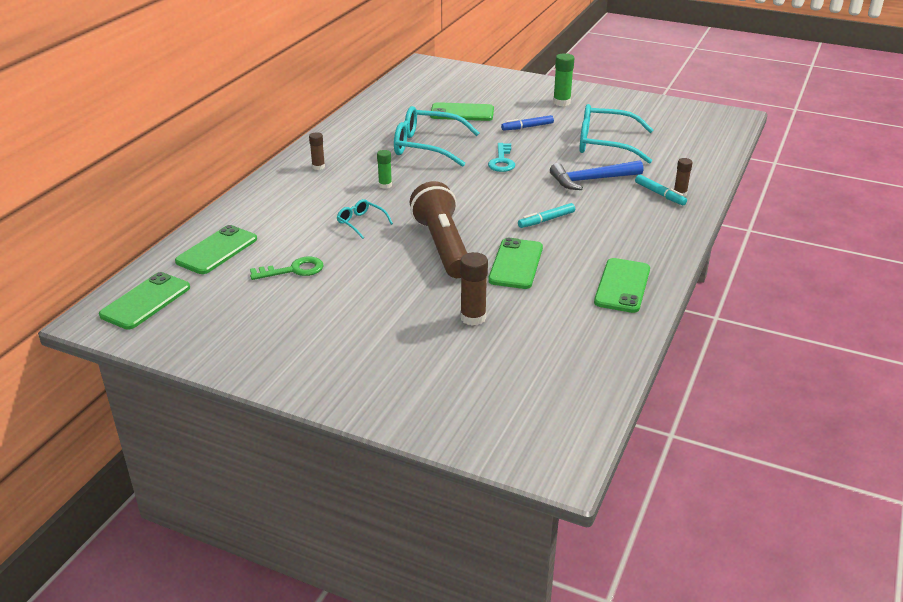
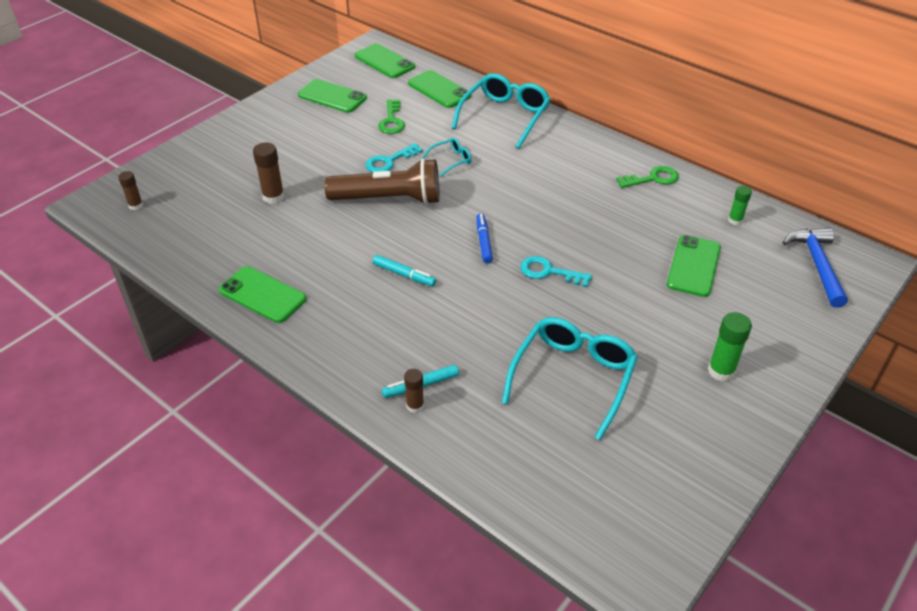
camera: 105 degrees right, 10 degrees up
(318, 167) = (571, 147): brown glue stick -> brown glue stick (136, 205)
(355, 131) = (652, 179): none -> green key
(376, 257) = (389, 161): none -> turquoise key
(385, 185) = (518, 182): green glue stick -> green glue stick (735, 220)
(427, 146) = (601, 222): turquoise glasses -> turquoise glasses (504, 117)
(516, 264) = (336, 236): green phone -> green phone (332, 97)
(527, 127) = (640, 315): blue marker -> blue marker (484, 242)
(546, 220) = (404, 275): turquoise marker -> turquoise marker turned 135 degrees clockwise
(591, 180) = (478, 334): blue hammer -> blue hammer (817, 265)

